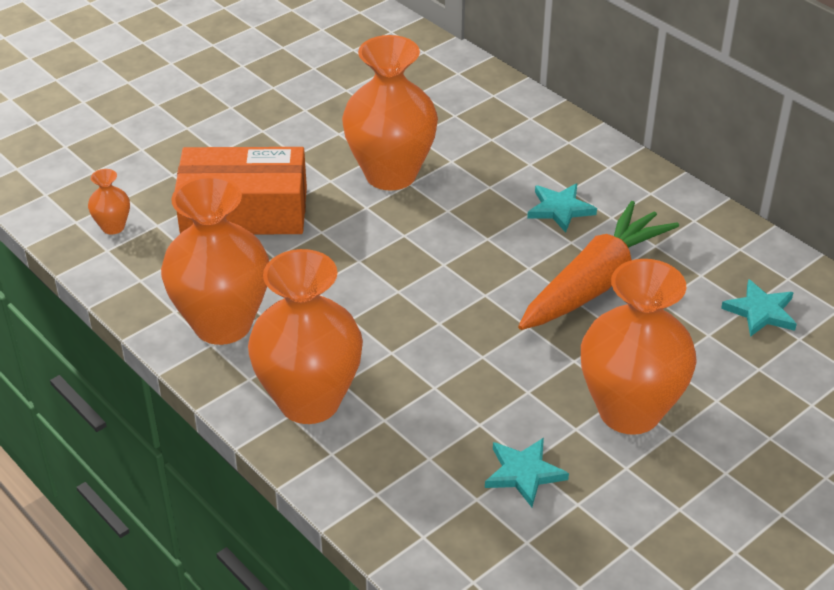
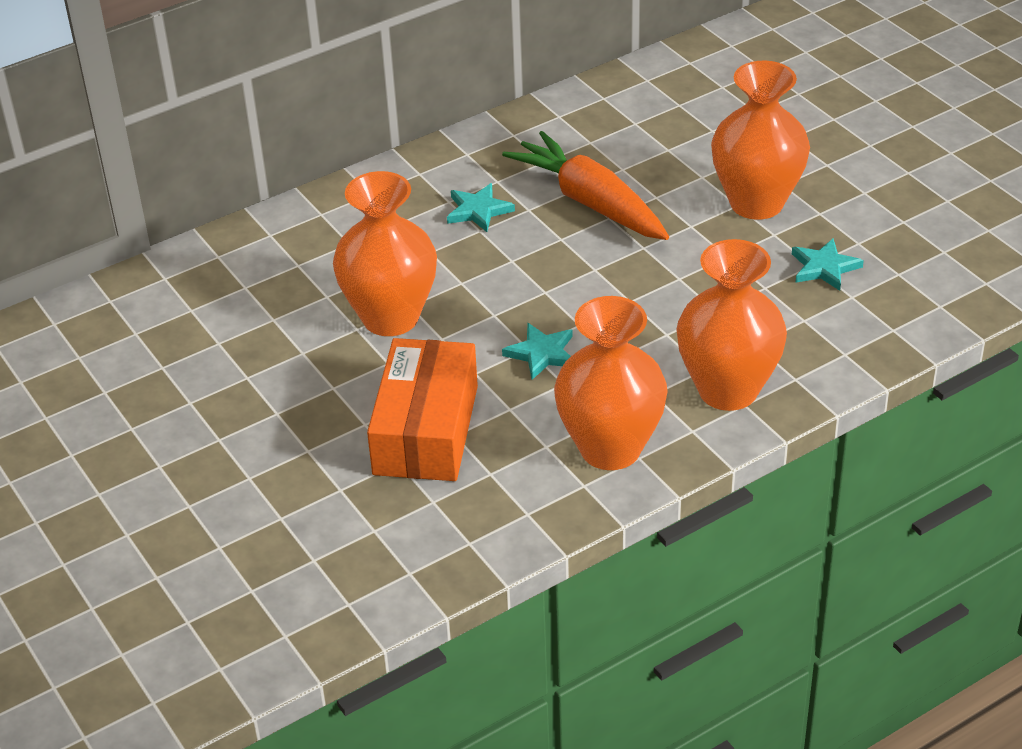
camera: 80 degrees left, 0 degrees up
(113, 227) = (428, 538): orange vase -> none
(760, 312) = (644, 118): turquoise star -> turquoise star (542, 353)

